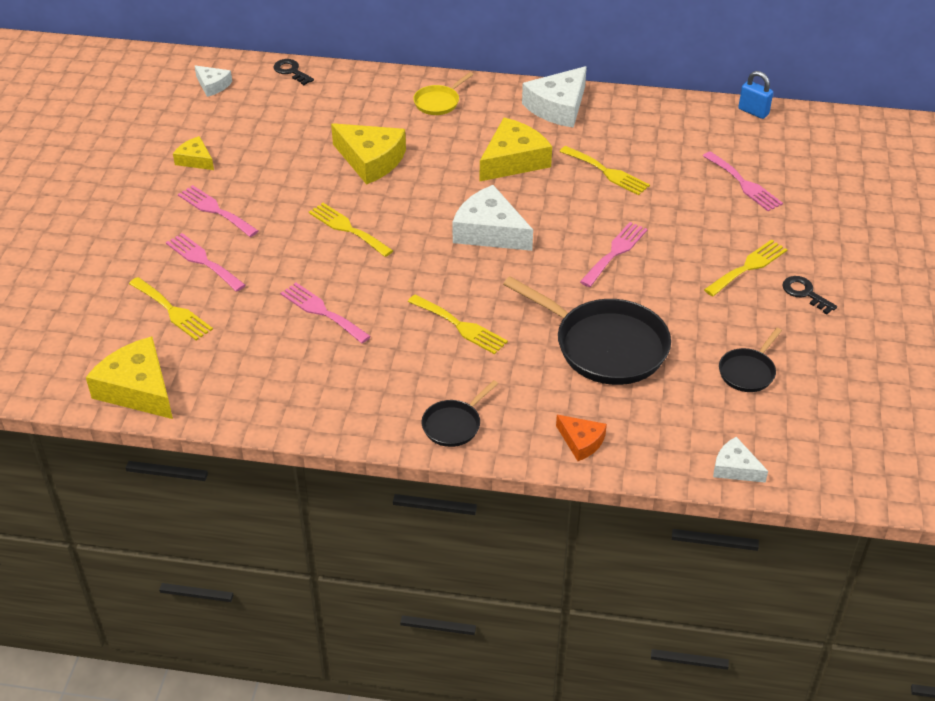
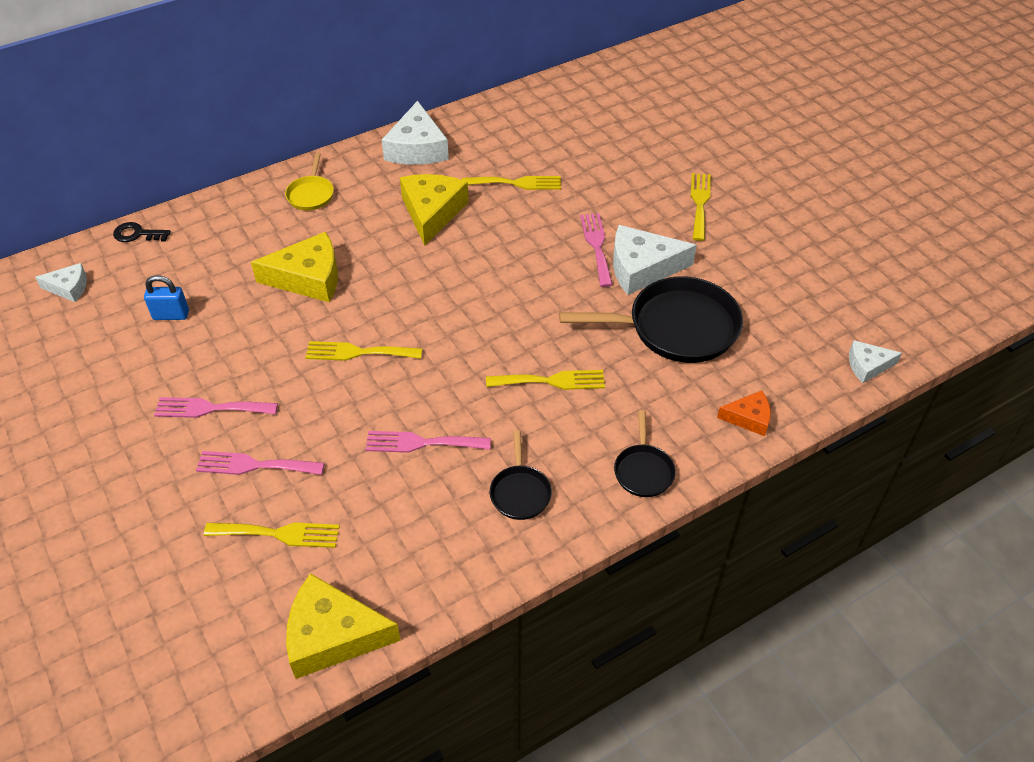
camera: 40 degrees left, 5 degrees up
(195, 160) = (133, 371): yellow cheese -> none
(489, 231) = (481, 284): white cheese -> white cheese (642, 268)
(744, 184) = (624, 140): pink fork -> none
(748, 371) = (791, 285): black pan -> black pan (520, 492)
(753, 112) = (567, 79): blue padlock -> blue padlock (171, 315)
(805, 293) = (758, 202): black key -> none

